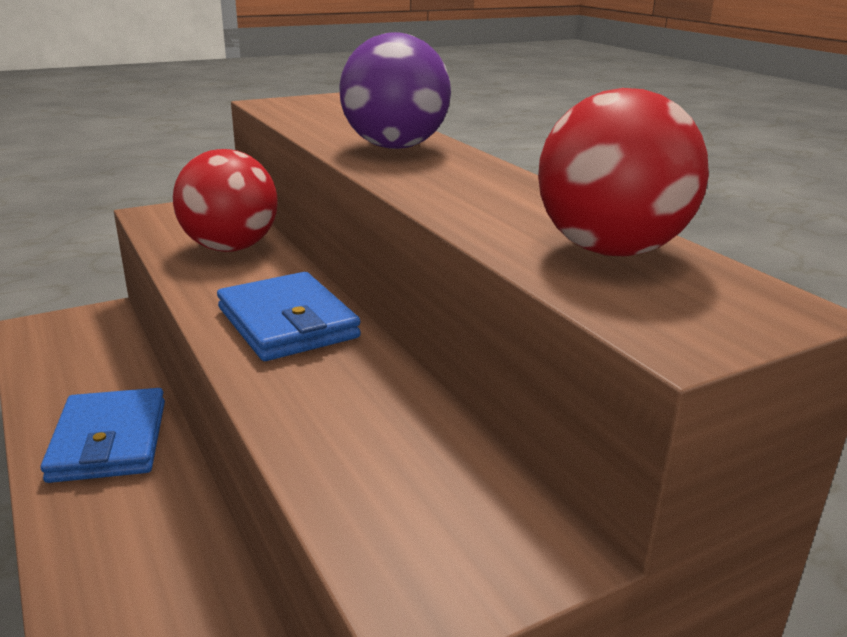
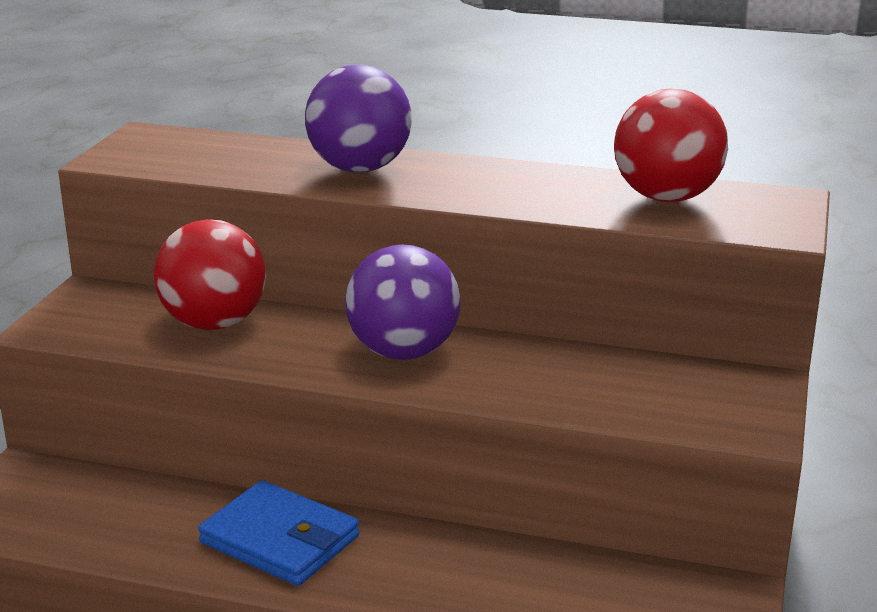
camera: 45 degrees left, 0 degrees up
(287, 323) = (403, 352): blue wallet -> purple ball

